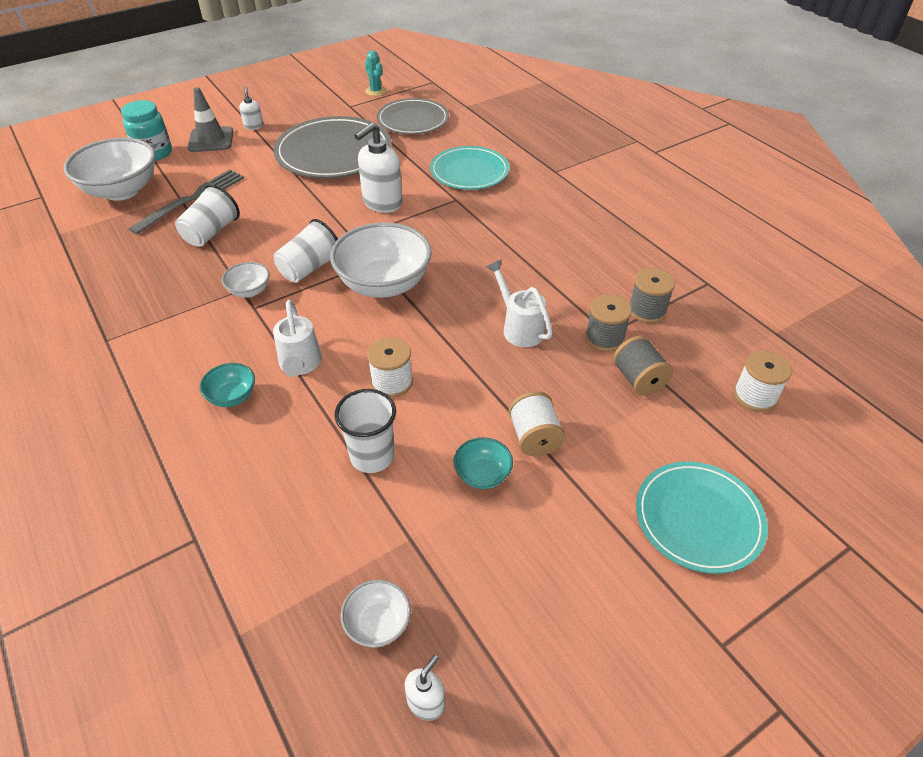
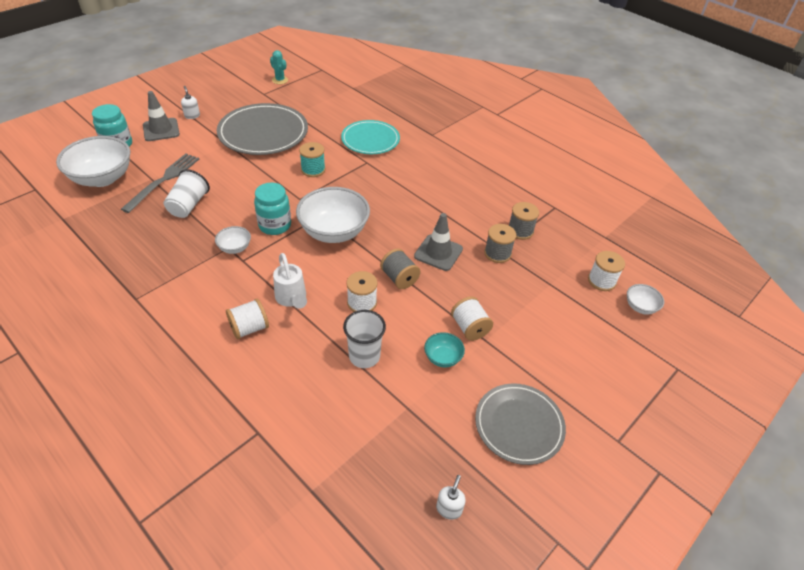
camera: 15 degrees left, 0 degrees up
(232, 396) = (249, 328): turquoise bowl -> white spool
(310, 268) = (275, 225): white cup -> turquoise jar
(378, 624) = (403, 466): white bowl -> white bowl (640, 307)
(382, 203) = (313, 170): white soap dispenser -> turquoise spool
(413, 120) = (316, 102): grey plate -> grey plate (519, 425)
(519, 327) = (438, 252): white watering can -> grey traffic cone
(638, 379) = (526, 279): grey spool -> grey spool (399, 278)
(698, 519) = (586, 365): turquoise plate -> none

